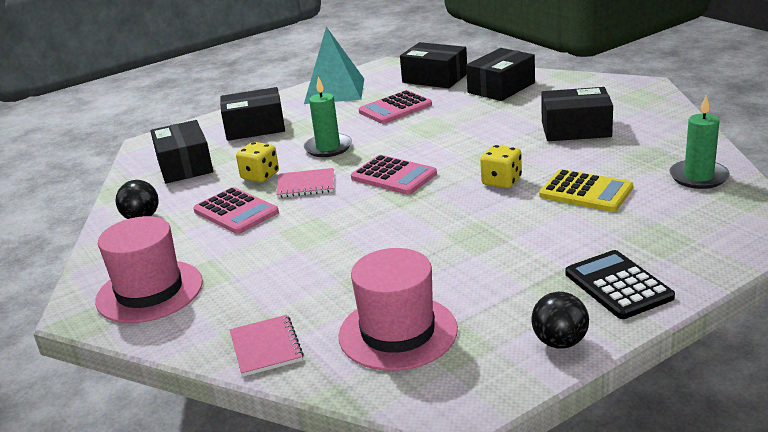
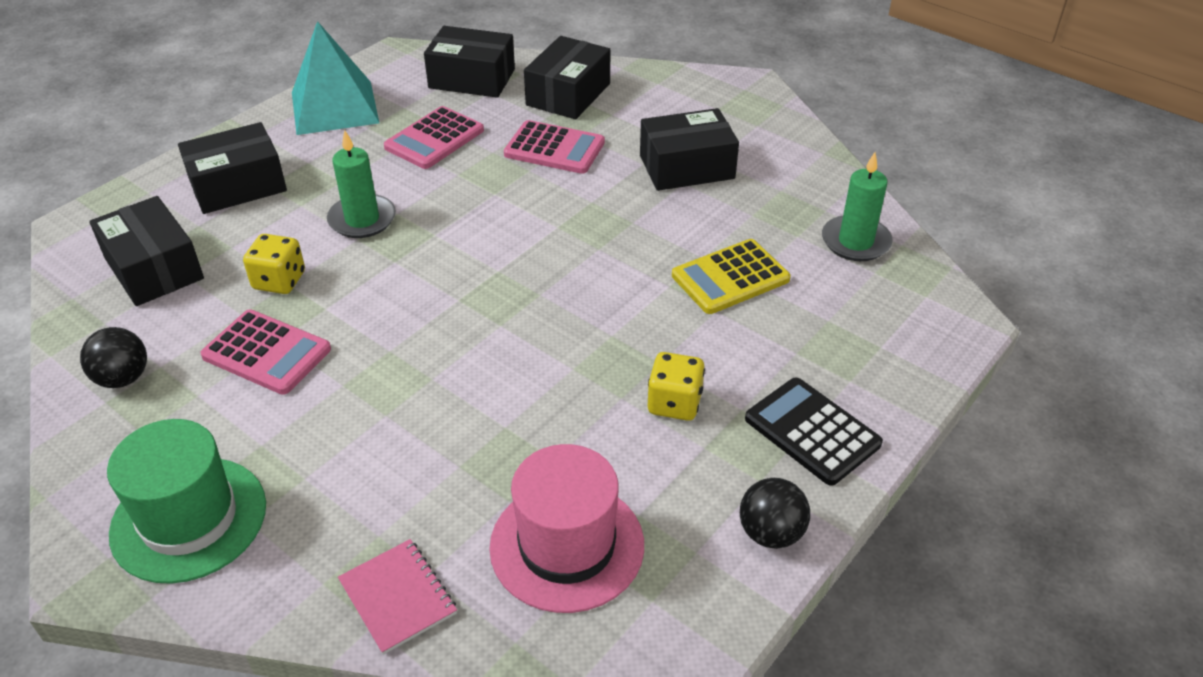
camera: 20 degrees left, 15 degrees up
(149, 291) = (189, 519): pink hat -> green hat
(306, 185) = (353, 292): pink notebook -> none
(393, 176) = (473, 267): pink calculator -> pink calculator (554, 149)
(501, 181) = (620, 267): yellow dice -> yellow dice (674, 403)
(585, 192) = (730, 277): yellow calculator -> yellow calculator turned 135 degrees clockwise

